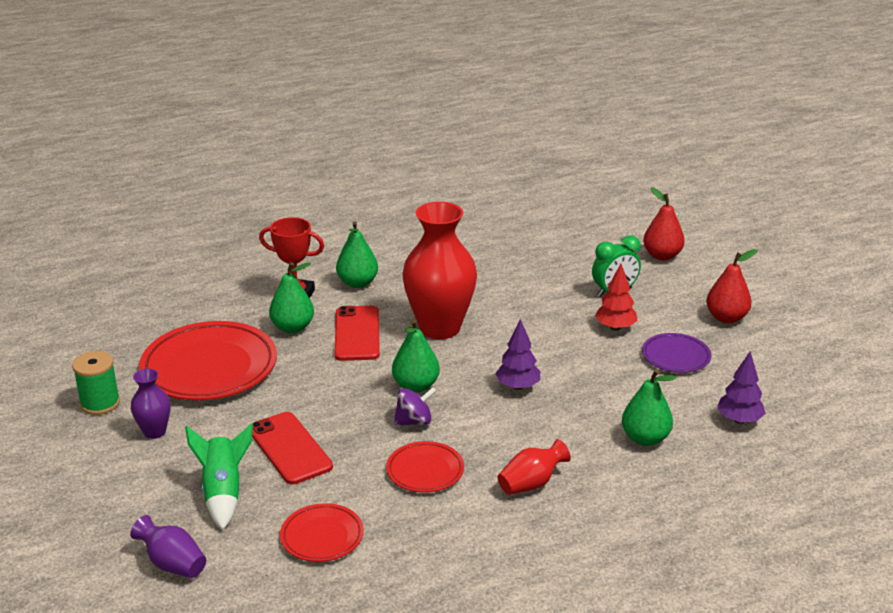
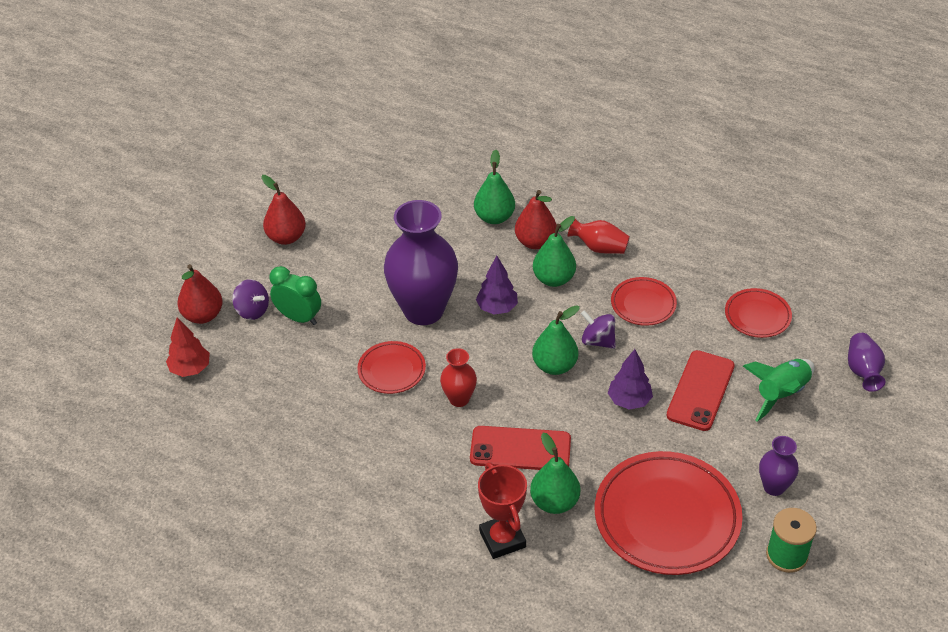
camera: 125 degrees left, 15 degrees up
(357, 283) = (437, 505): green pear -> green pear (553, 279)
(357, 334) = (520, 449): red phone -> red phone turned 45 degrees clockwise
(440, 328) = (459, 399): red vase -> red vase, size x0.47
(507, 311) = (391, 370): none -> red plate
(558, 349) = (423, 310): none -> purple vase
(582, 447) = (535, 242): none -> red pear
(615, 327) = (359, 292): red tree -> red tree (190, 369)
(645, 276) = (252, 310): none -> purple spinning top
(676, 356) = (372, 242): purple plate -> none
(739, 420) = (428, 183): purple tree -> purple tree (629, 401)

